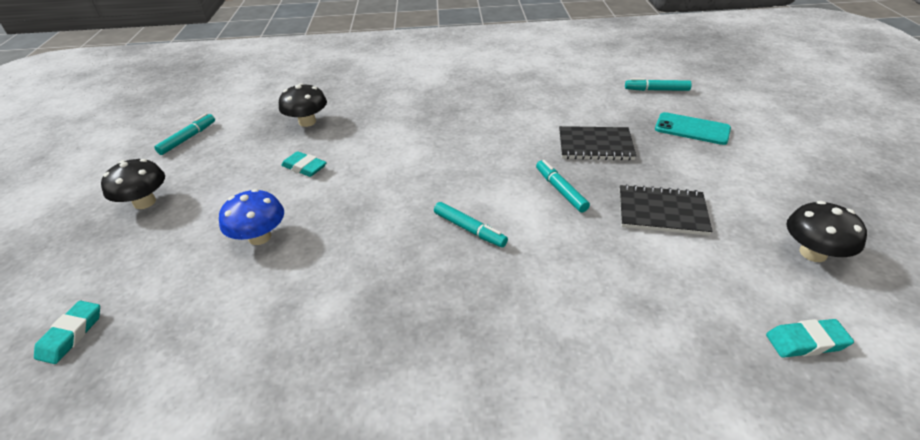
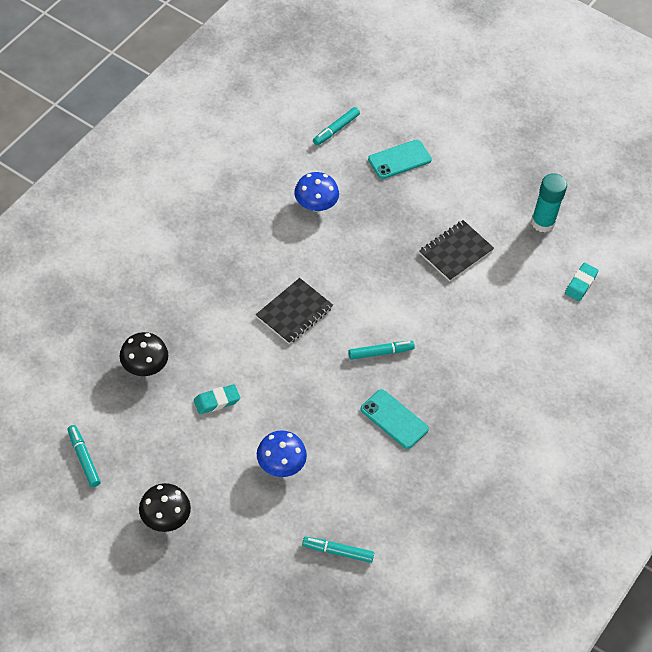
camera: 60 degrees left, 15 degrees up
(71, 335) = (289, 595): turquoise eraser -> none
(394, 286) = (394, 419): none -> turquoise phone
(560, 190) = (389, 281): turquoise marker -> turquoise marker (338, 552)
(572, 116) = (315, 204): none -> blue mushroom
(595, 145) = (363, 224): black notebook -> black notebook (294, 312)
(813, 253) = (542, 223): black mushroom -> turquoise glue stick

